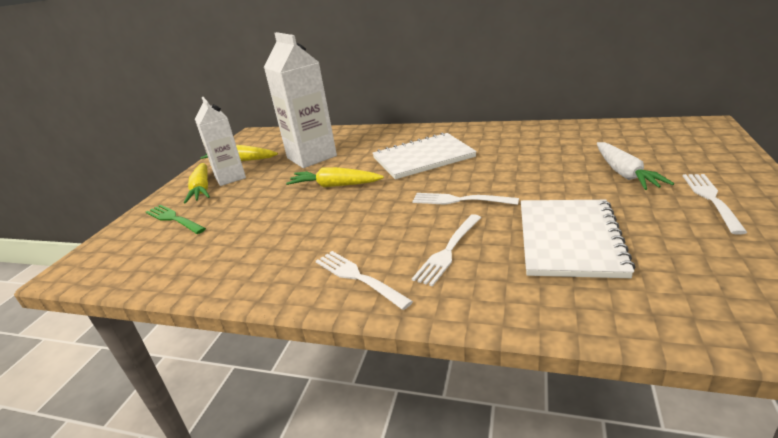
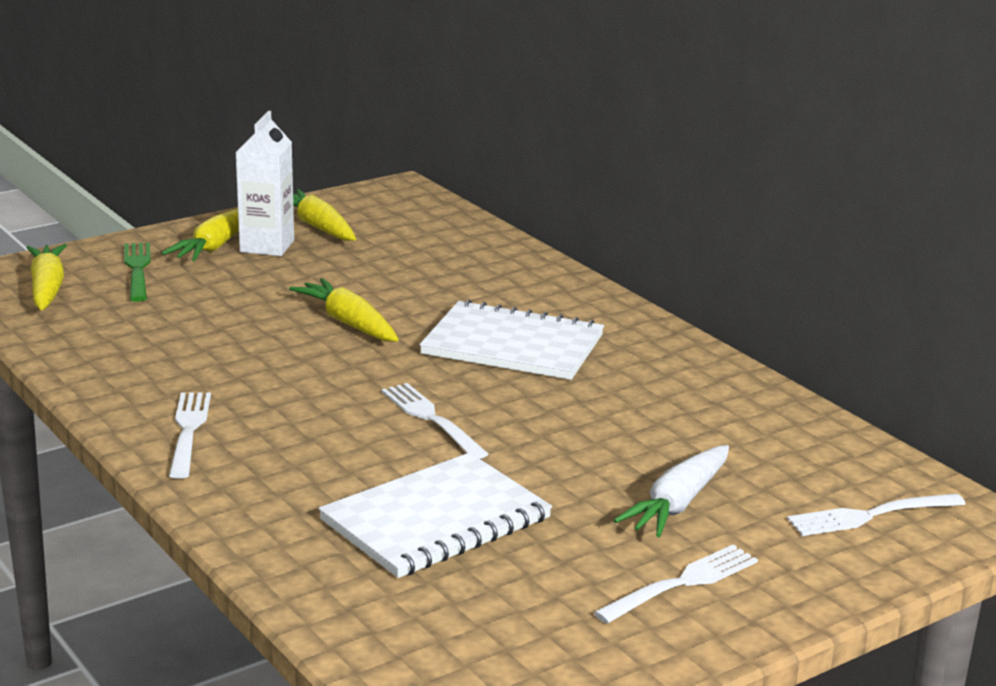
camera: 35 degrees right, 5 degrees down
(128, 255) = (47, 288): none -> yellow carrot
(311, 157) = (398, 268): white carton -> none
(448, 251) = (307, 458): white fork -> white fork (869, 516)

